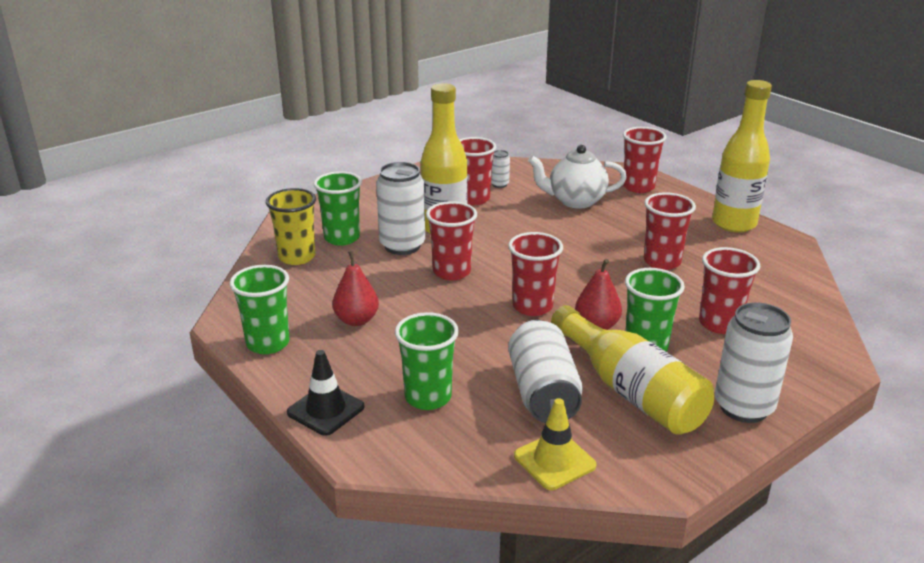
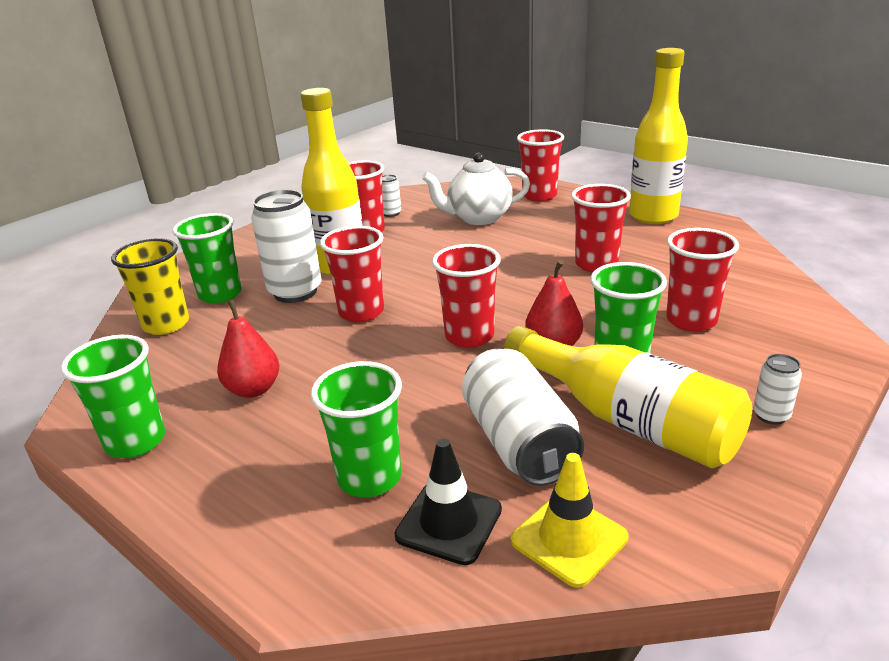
camera: 10 degrees left, 0 degrees up
(325, 410) = (228, 524): black traffic cone -> black traffic cone (449, 523)
(743, 407) = (771, 415): white can -> white can, size x0.47

